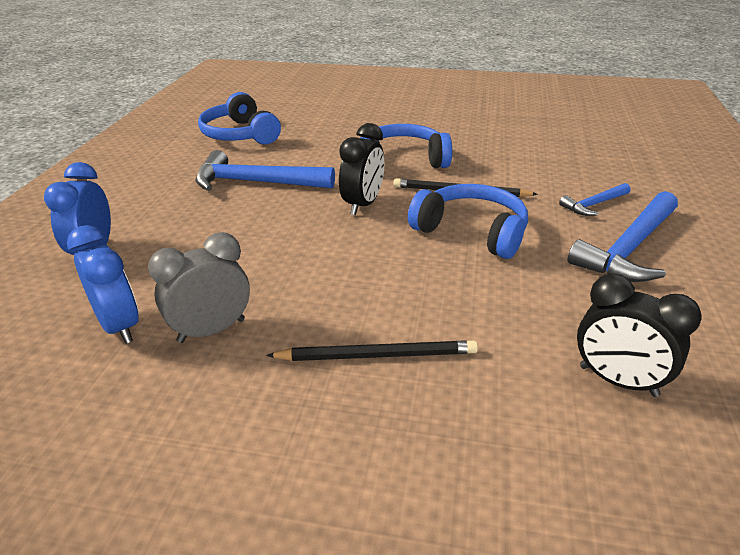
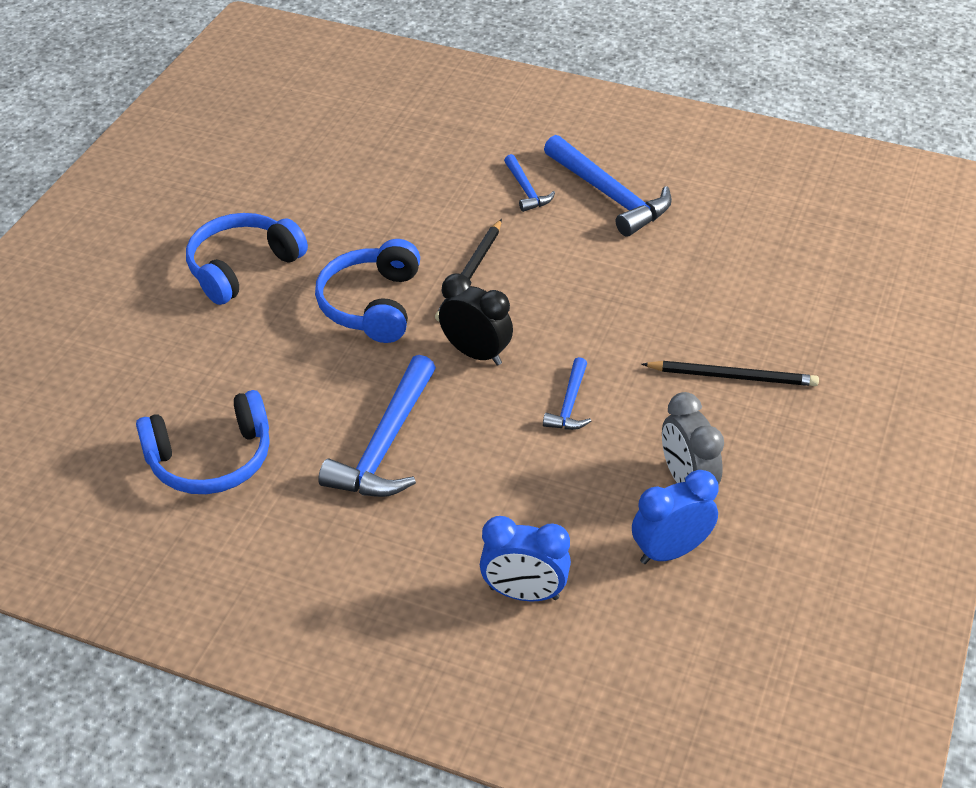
camera: 80 degrees left, 10 degrees up
(312, 253) = (570, 404): none -> blue hammer
(377, 355) = (733, 376): black pencil -> black pencil turned 90 degrees clockwise
(471, 232) = (556, 283): blue headphones -> blue headphones (242, 267)
(618, 381) = (773, 258): black clock -> none

